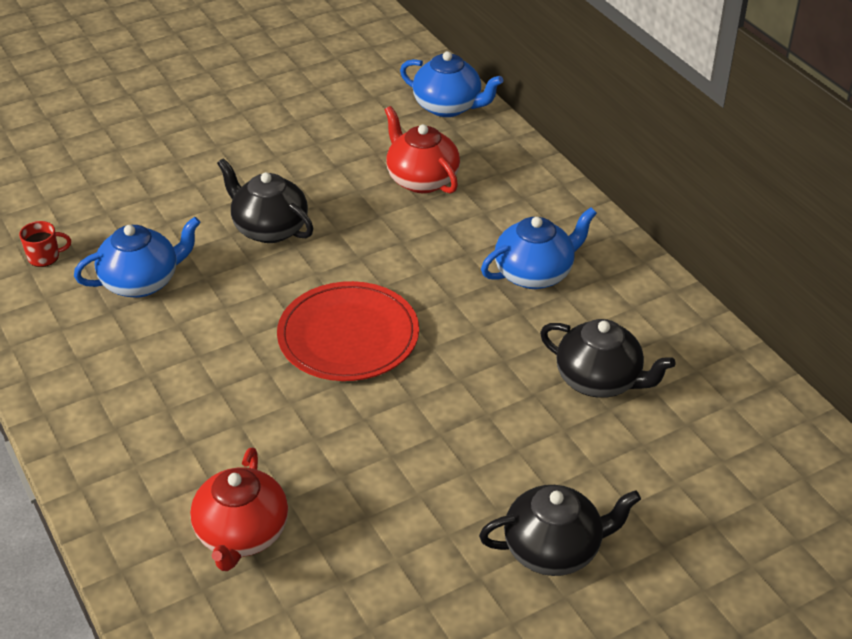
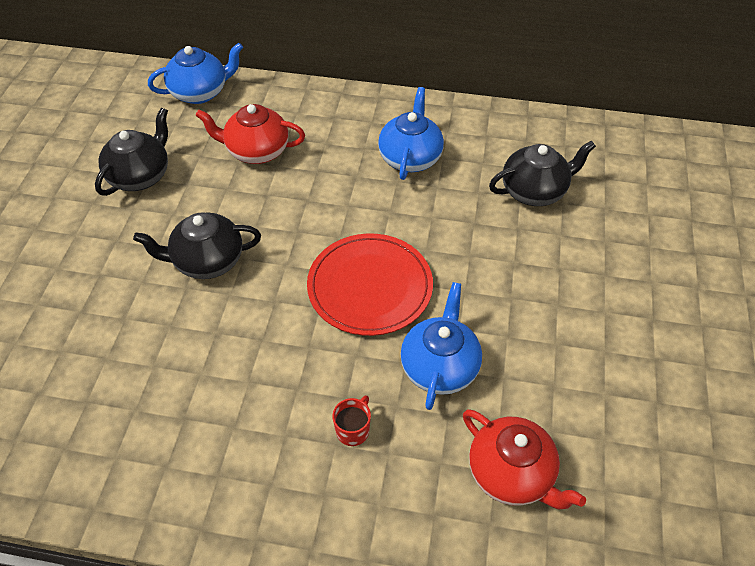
camera: 50 degrees left, 10 degrees up
(45, 257) = (63, 428): red mug -> red mug (353, 430)
(142, 282) = (174, 376): blue teapot -> blue teapot (439, 367)
(554, 549) = (659, 305): black teapot -> black teapot (140, 176)

